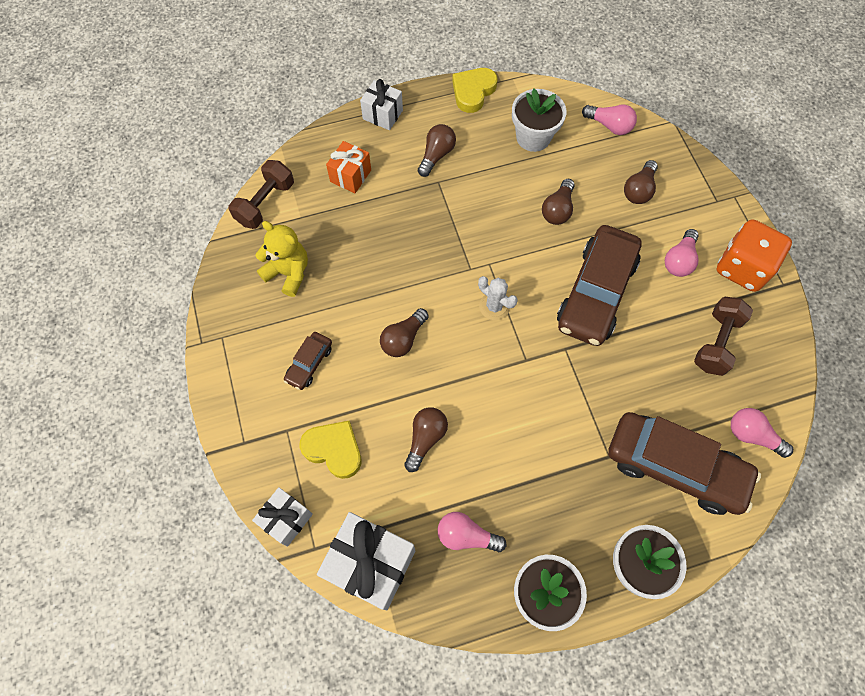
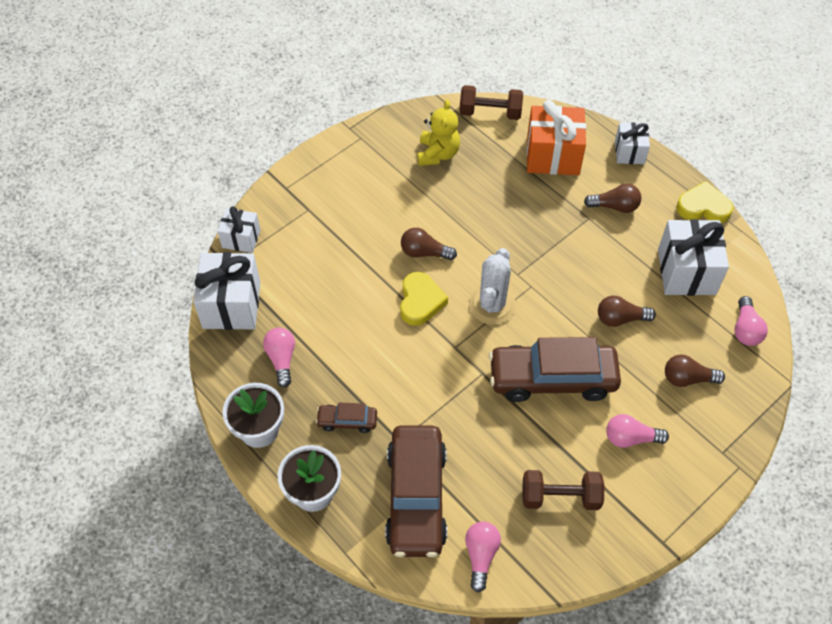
camera: 65 degrees right, 10 degrees down
(309, 363) = (369, 200): brown car -> brown car (347, 421)
(334, 449) = (308, 245): yellow heart -> yellow heart (420, 301)
(350, 176) = (553, 156): orange gift -> orange gift, size x1.71
(425, 439) = (347, 301): brown light bulb -> none
(494, 306) = (492, 305): white cactus -> white cactus, size x1.60
(533, 137) = (686, 271): white flower pot -> white gift
(742, 268) = (658, 498): orange dice -> none

